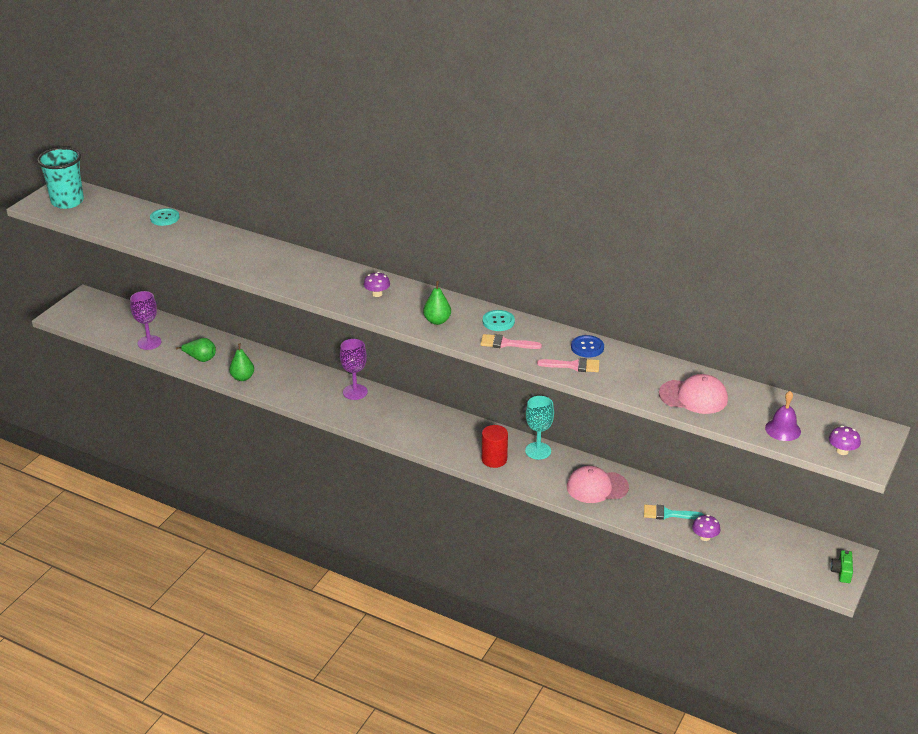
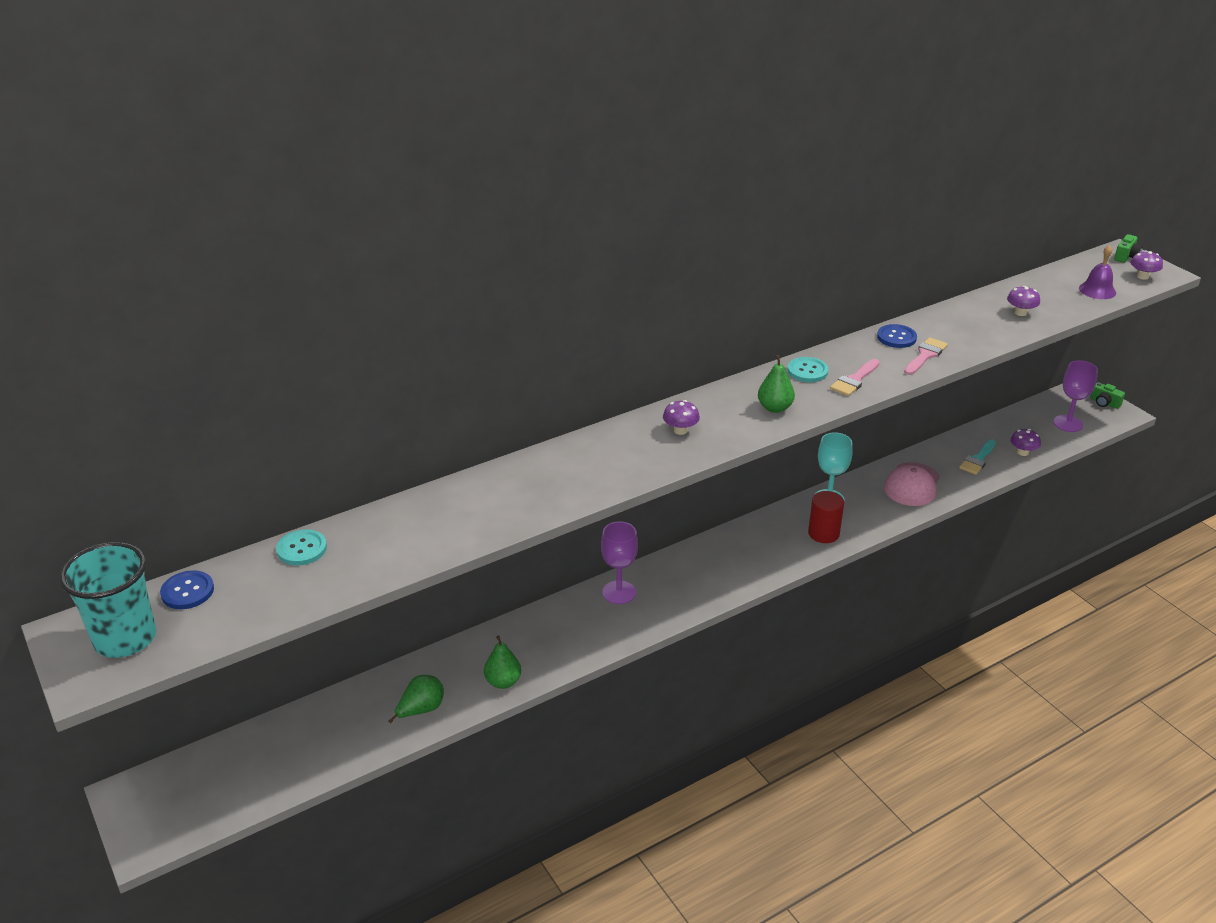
camera: 60 degrees left, 0 degrees up
(110, 202) = (187, 591): none -> blue button
(149, 342) = (329, 753): purple goblet -> purple goblet (1068, 423)
(693, 397) = (1020, 313): pink cap -> purple mushroom
(873, 435) = (1126, 256): none -> green camera

